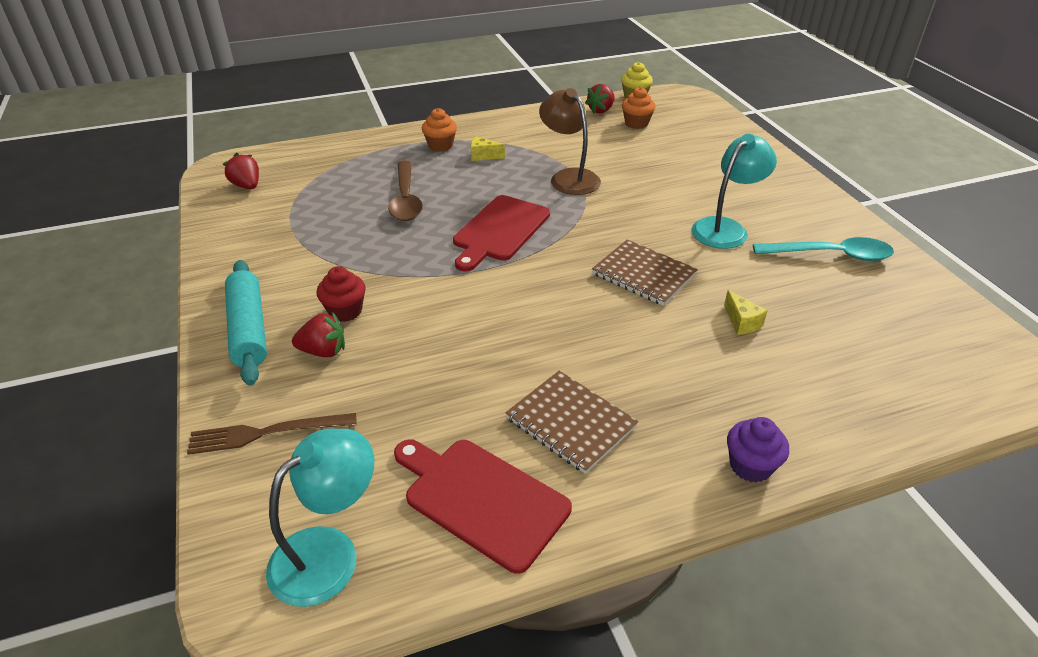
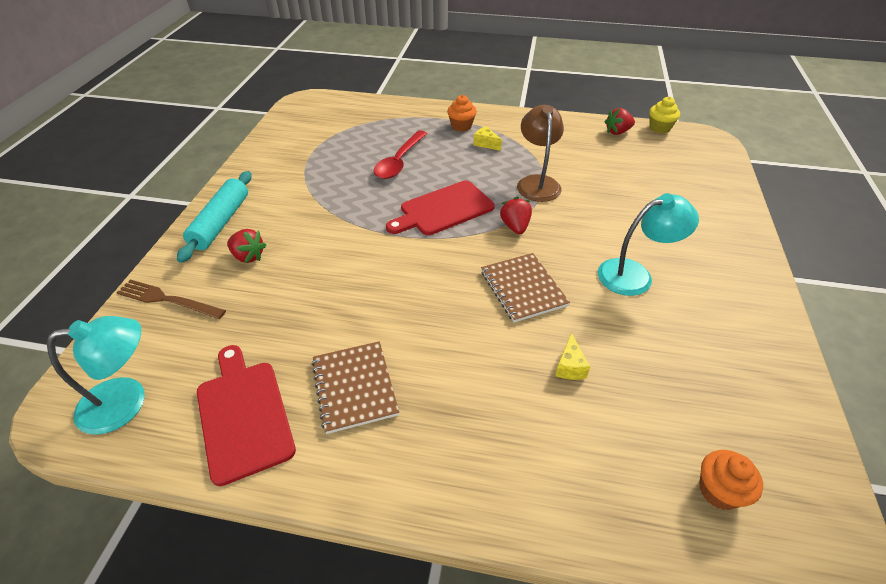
camera: 30 degrees right, 5 degrees up
(247, 186) = (308, 119): red strawberry -> red strawberry (515, 226)
(345, 311) = (286, 232): red cupcake -> none
(405, 199) = (399, 161): brown spoon -> red spoon
(636, 123) = (639, 152): orange cupcake -> orange cupcake (719, 491)
(750, 466) = (458, 498): purple cupcake -> none
(831, 255) = (718, 339): turquoise spoon -> none

